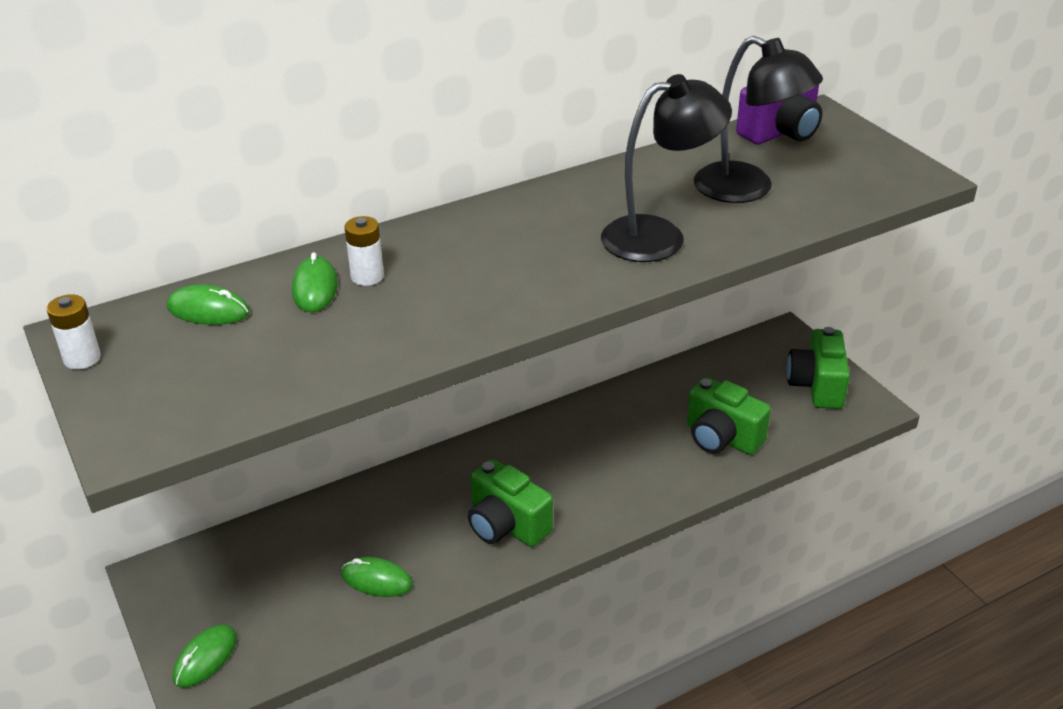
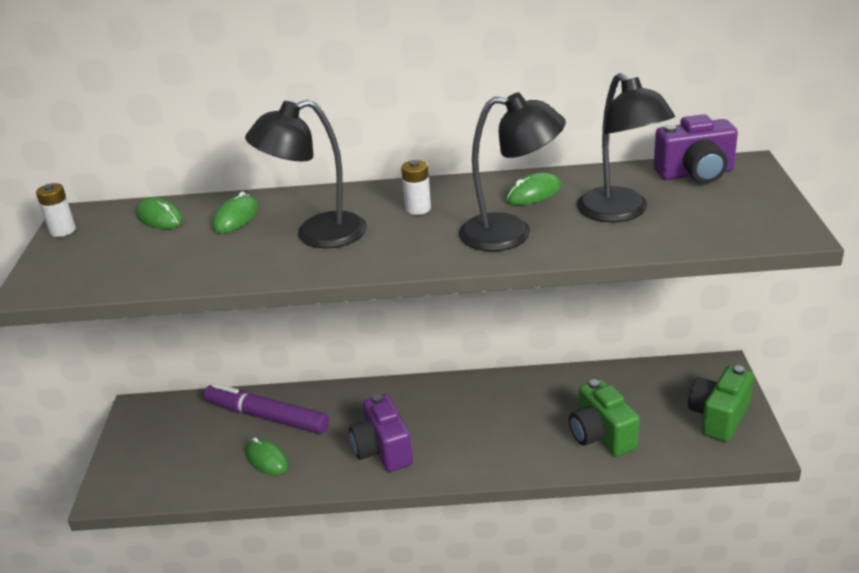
camera: 30 degrees right, 5 degrees down
(205, 658) = (126, 474): green mouse -> green mouse (533, 193)
(336, 531) = (266, 417): none -> purple marker
(367, 276) = (276, 218): white battery -> white battery (418, 209)
(442, 286) = (317, 235): none -> black lamp
(506, 525) = (383, 450): green camera -> purple camera

